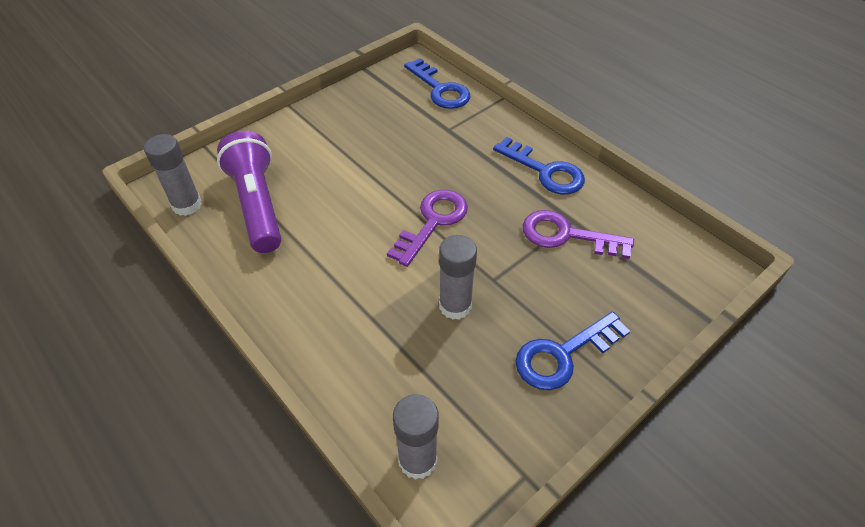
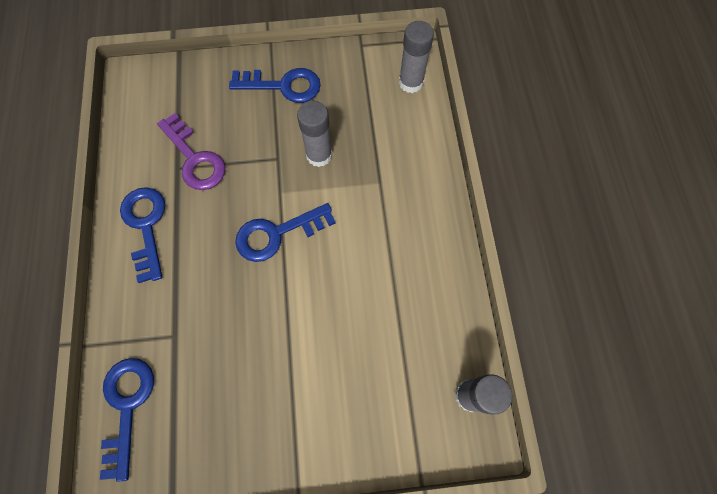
camera: 145 degrees left, 20 degrees up
(257, 204) = (407, 352): purple flashlight -> none
(433, 222) = (277, 234): purple key -> blue key

